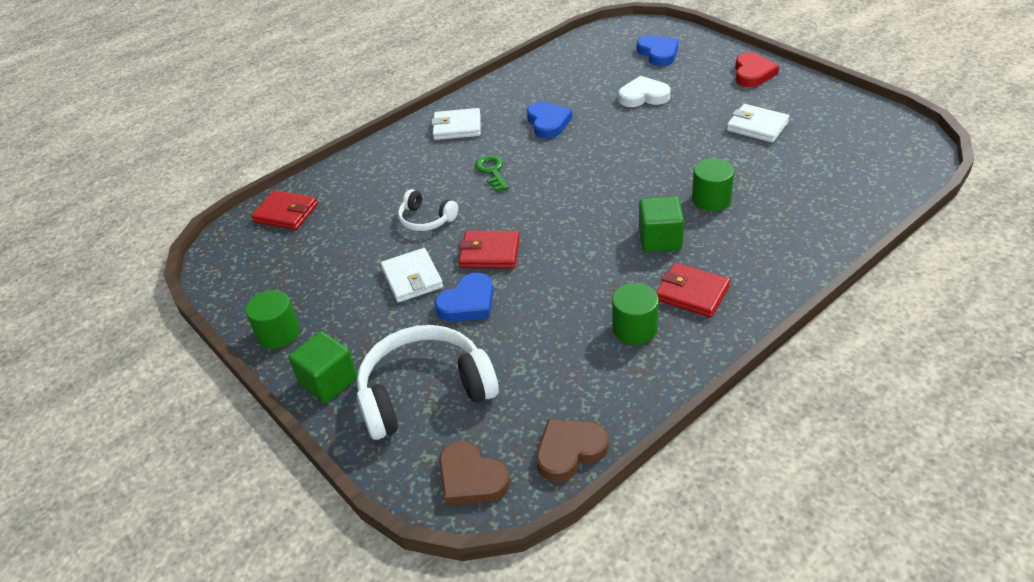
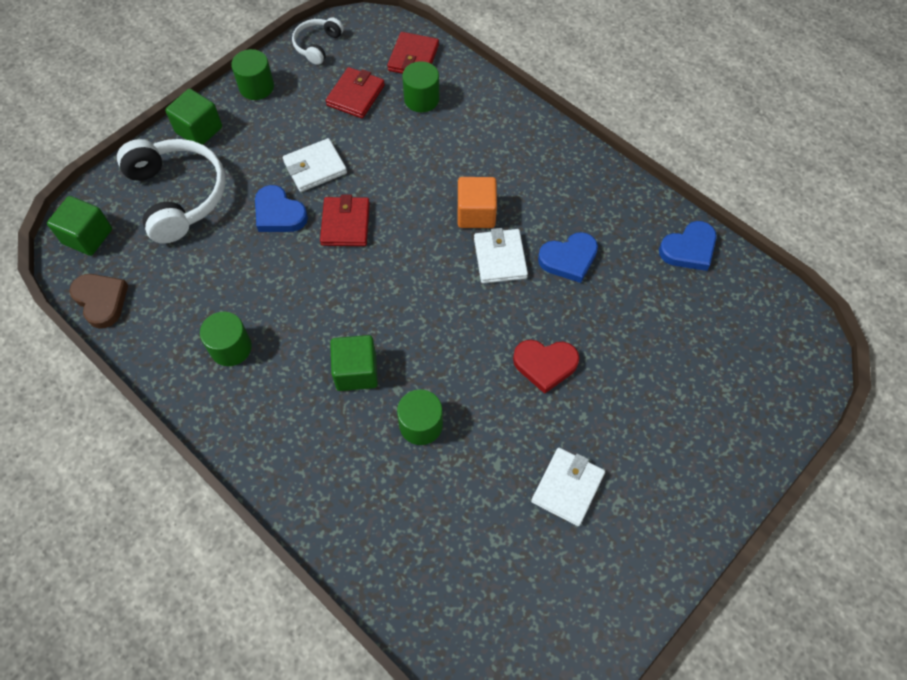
camera: 80 degrees right, 20 degrees up
(343, 206) = (421, 99): none -> green cylinder
(426, 219) = (399, 167): white headphones -> white headphones (317, 45)
(457, 127) = (558, 173): white wallet -> white wallet (500, 258)
(471, 478) = (87, 236): brown heart -> green cube
(492, 171) = (476, 213): green key -> orange cube
(643, 96) = (631, 359): white heart -> none
(658, 53) = (740, 377): blue heart -> blue heart (689, 249)
(692, 293) = (273, 398): red wallet -> red wallet (355, 95)
(752, 73) = (696, 494): red heart -> red heart (545, 365)

